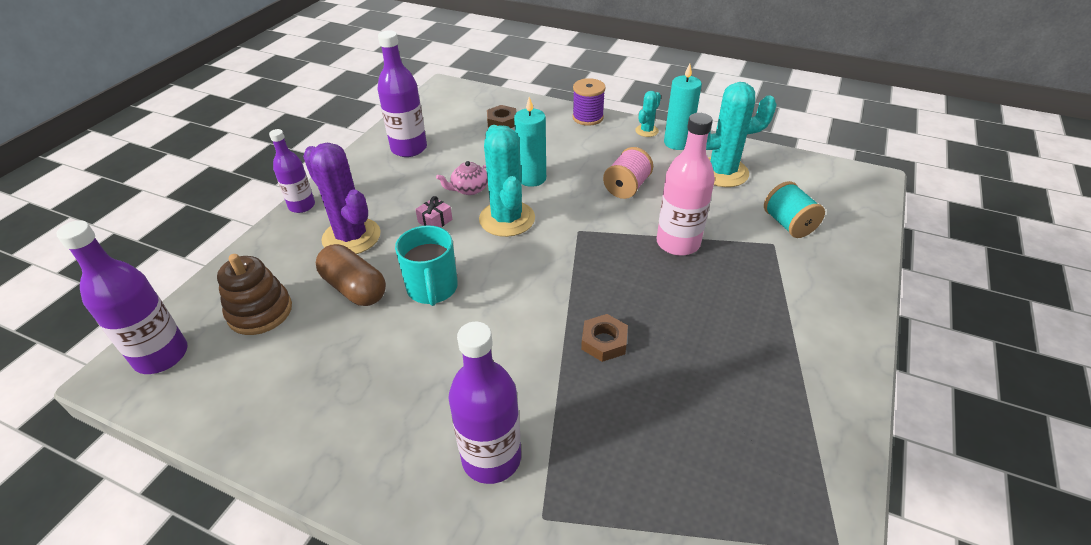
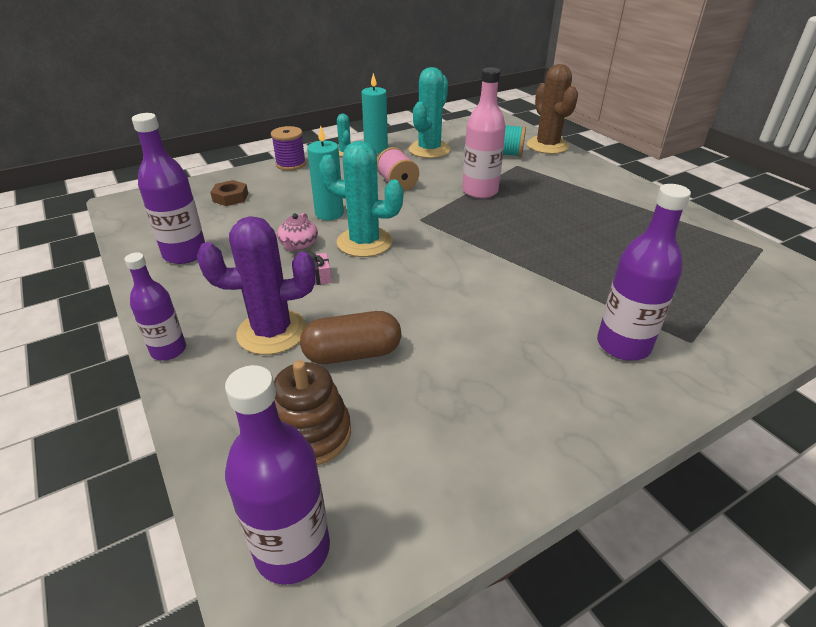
camera: 55 degrees left, 5 degrees down
(432, 288) = (406, 309): turquoise mug -> none
(604, 342) = (547, 255): brown nut -> none
(859, 246) = (547, 146): none -> brown cactus

